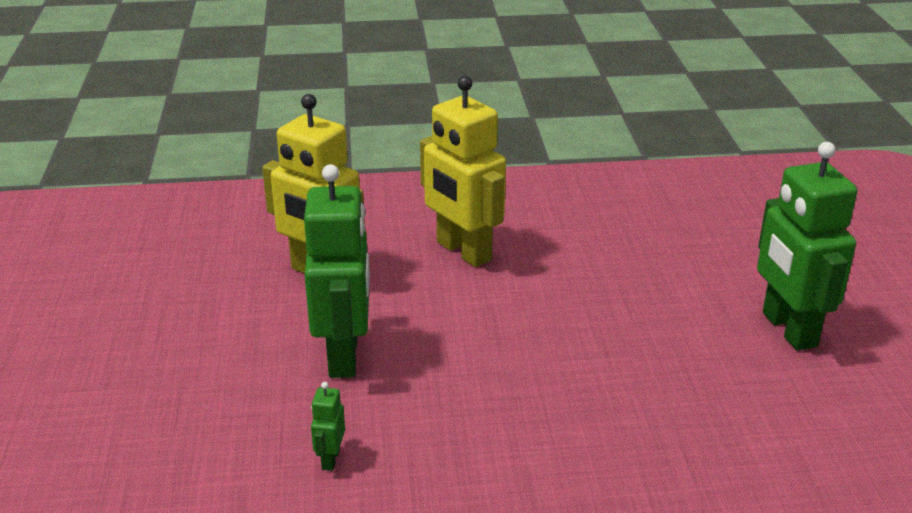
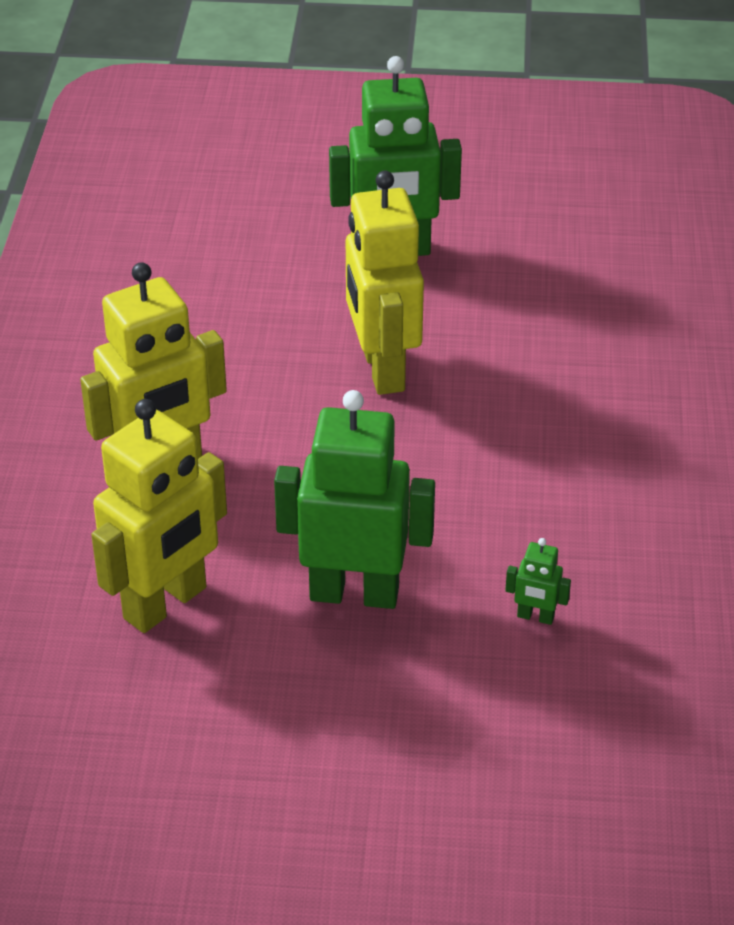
camera: 80 degrees left, 10 degrees up
(619, 341) = (382, 369): none -> yellow robot

